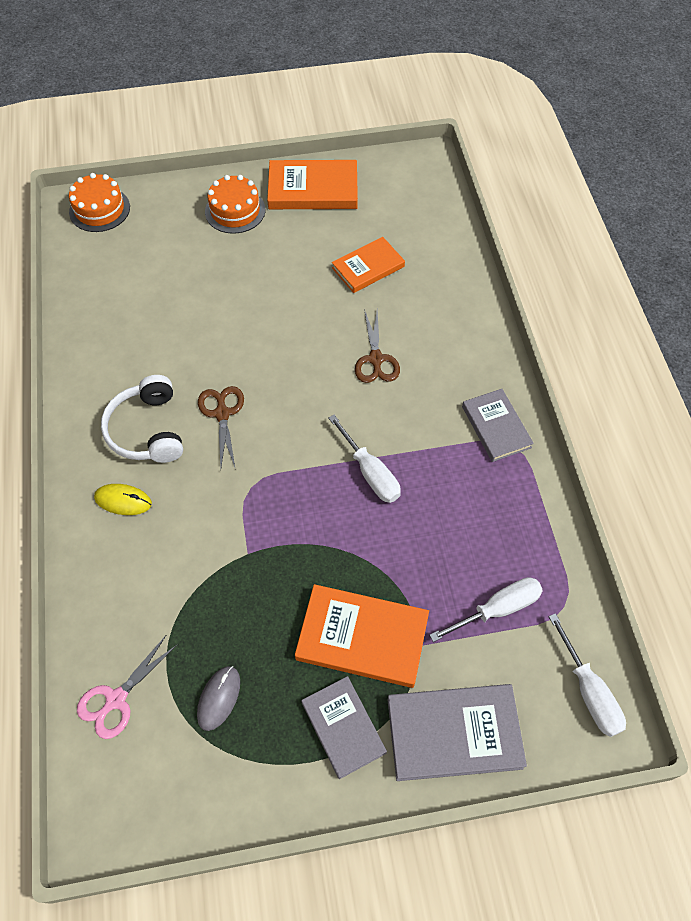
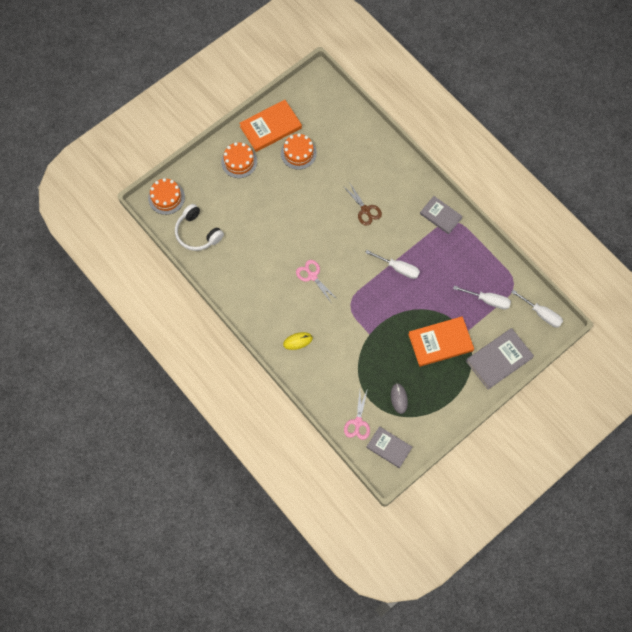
camera: 30 degrees left, 10 degrees up
(148, 430) = (283, 302): white headphones -> white headphones (197, 233)
(222, 413) = (312, 276): brown scissors -> pink scissors
(329, 237) = (298, 153): none -> orange cake
(343, 727) = (455, 381): grey book -> grey book (389, 447)
(368, 267) = (329, 160): orange book -> none
(497, 609) = (487, 300): white screwdriver -> white screwdriver turned 75 degrees clockwise

